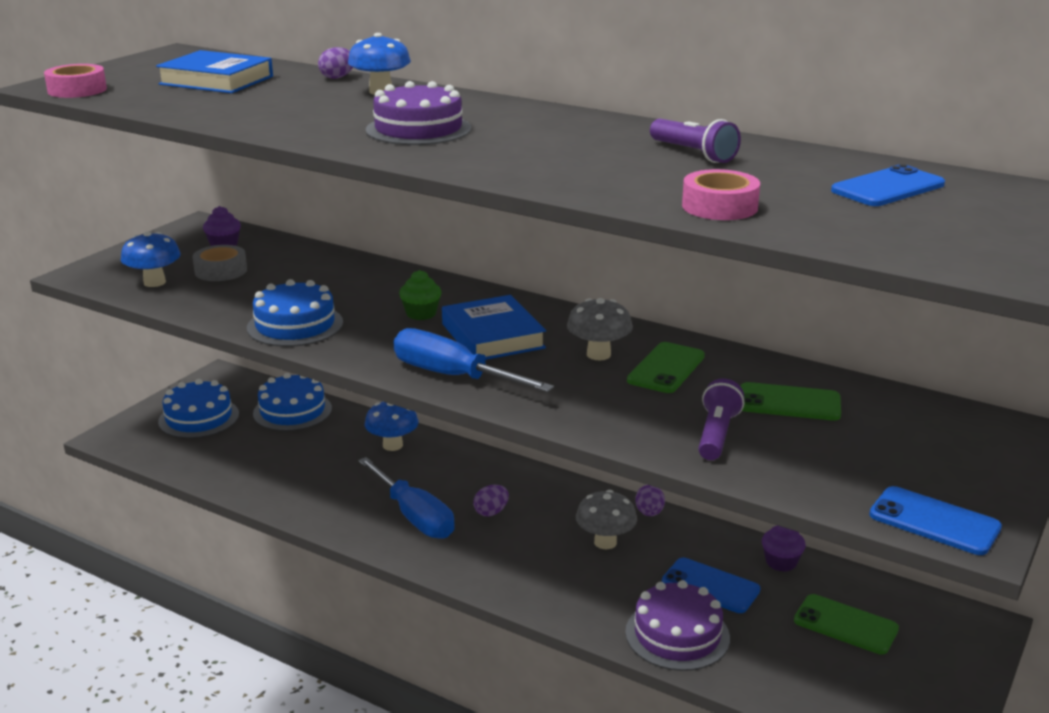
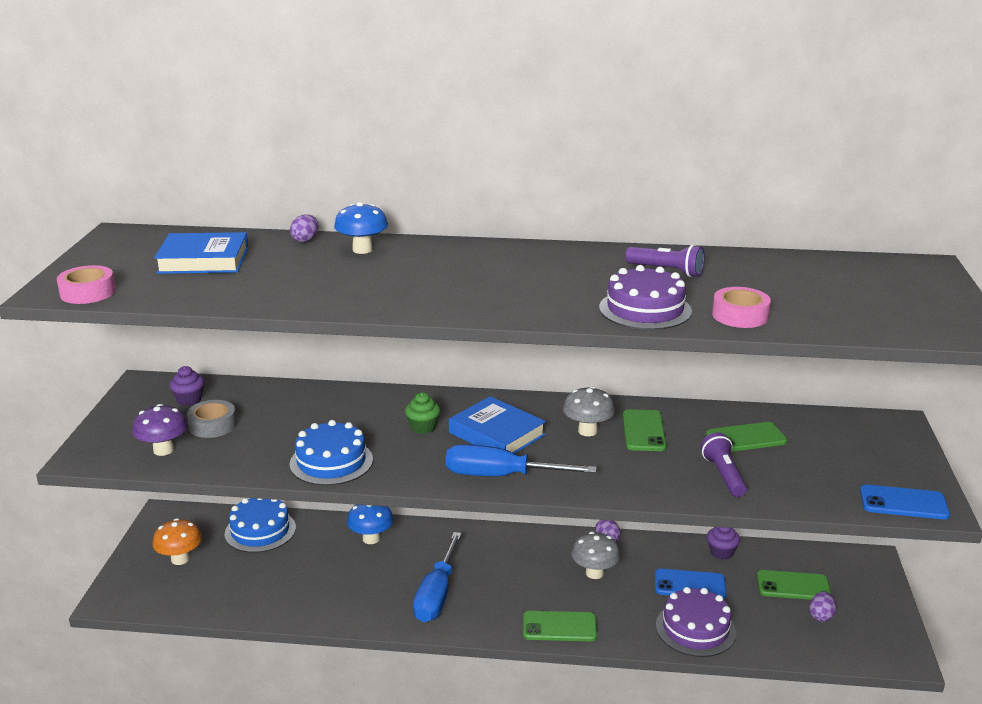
camera: 25 degrees left, 0 degrees up
(154, 282) = (163, 450): blue mushroom -> purple mushroom
(199, 418) = (180, 559): blue cake -> orange mushroom
(414, 516) = (437, 594): blue screwdriver -> blue screwdriver turned 75 degrees clockwise
(418, 129) = (444, 283): purple cake -> purple cake (645, 309)
(491, 512) = (493, 573): purple egg -> purple egg (821, 616)
(518, 585) = (559, 627): none -> green phone
(888, 188) = (819, 278): blue phone -> none

